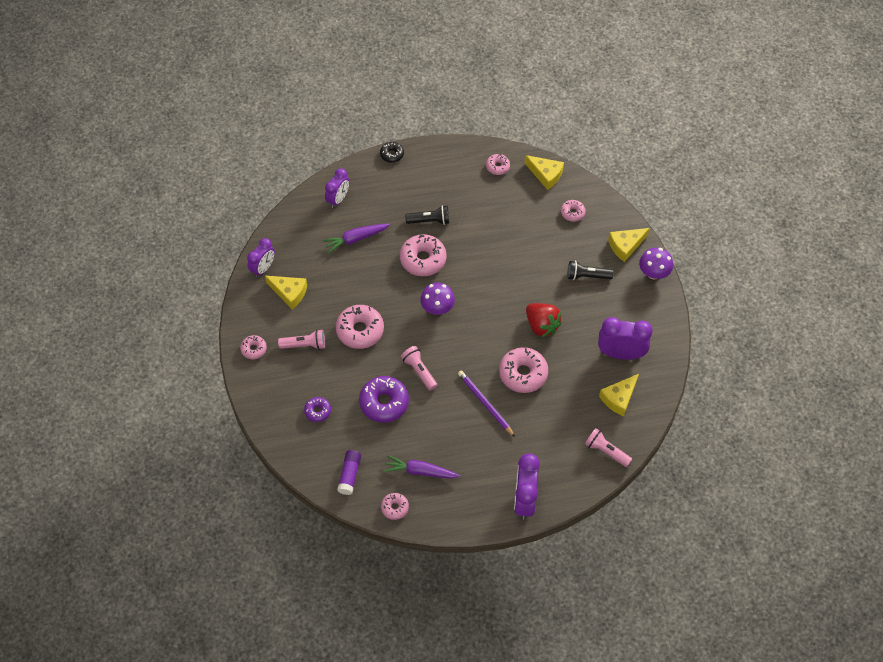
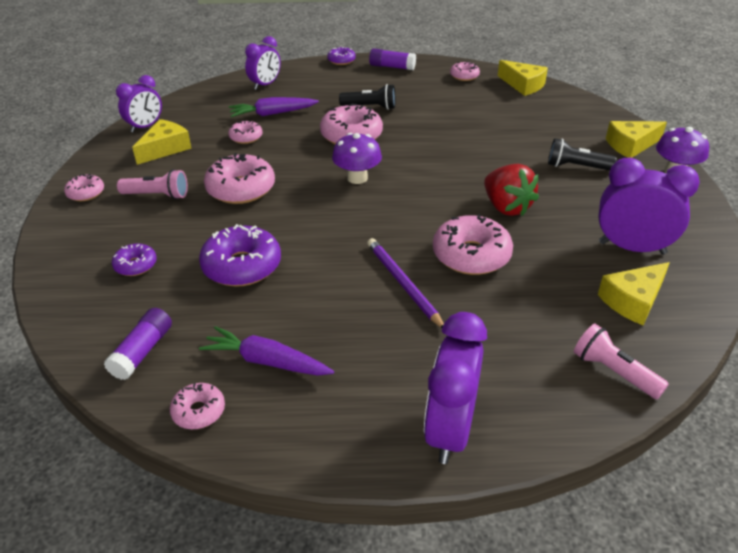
camera: 10 degrees right, 20 degrees down
(289, 293) = (165, 148): yellow cheese -> yellow cheese turned 90 degrees counterclockwise
(392, 154) = (341, 60): black donut -> purple donut
(419, 371) = (310, 237): pink flashlight -> none
(436, 159) = (392, 67): none -> purple glue stick
(572, 213) = (556, 114): pink donut -> pink donut (246, 137)

